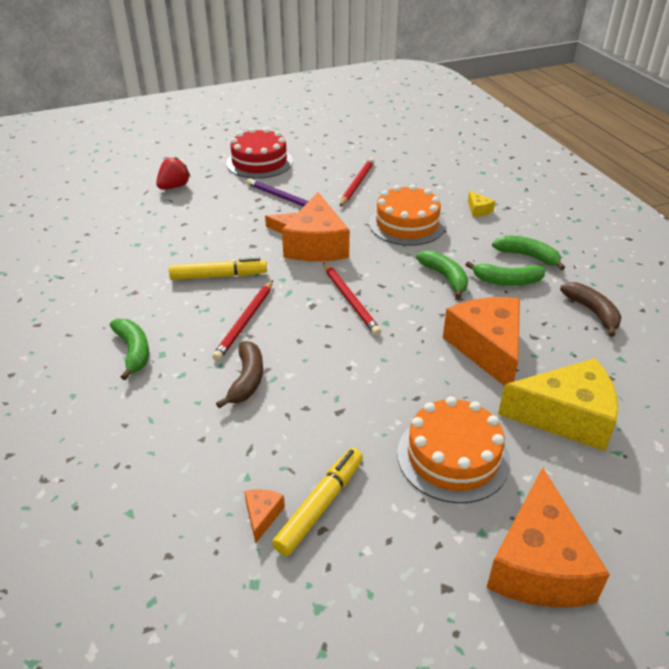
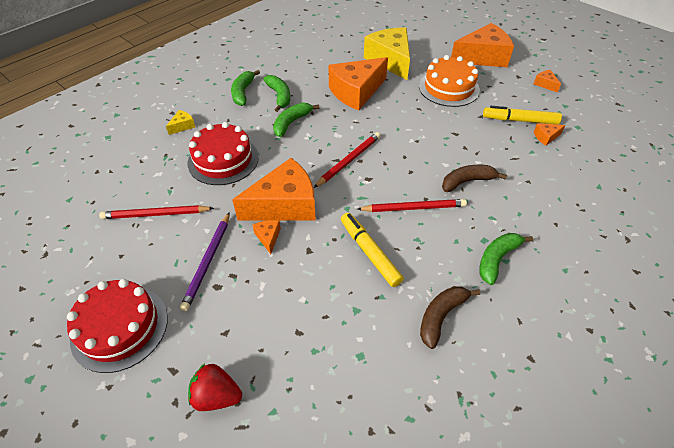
camera: 115 degrees left, 10 degrees up
(398, 620) = (545, 84): none -> orange cheese
(407, 224) = (223, 160): orange cake -> red cake
(592, 312) = (294, 62): brown banana -> brown banana (441, 316)

